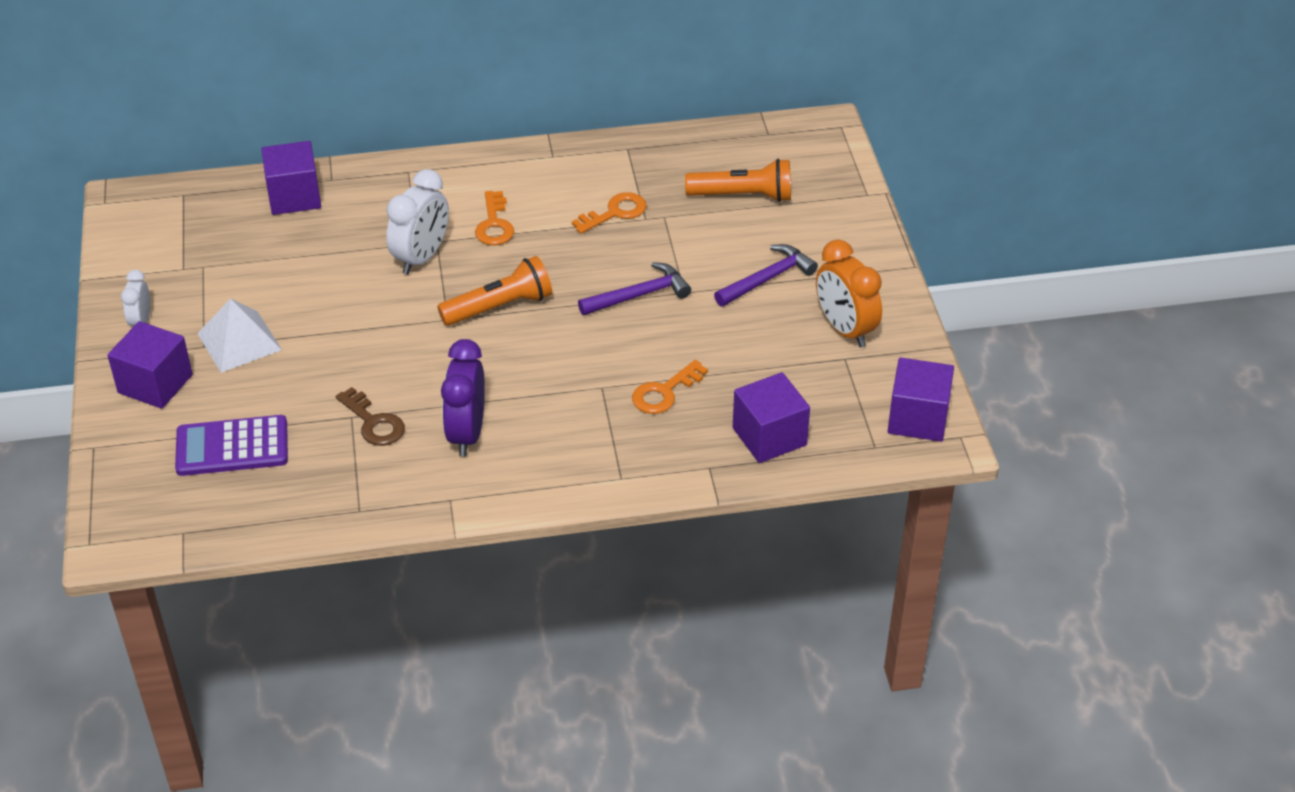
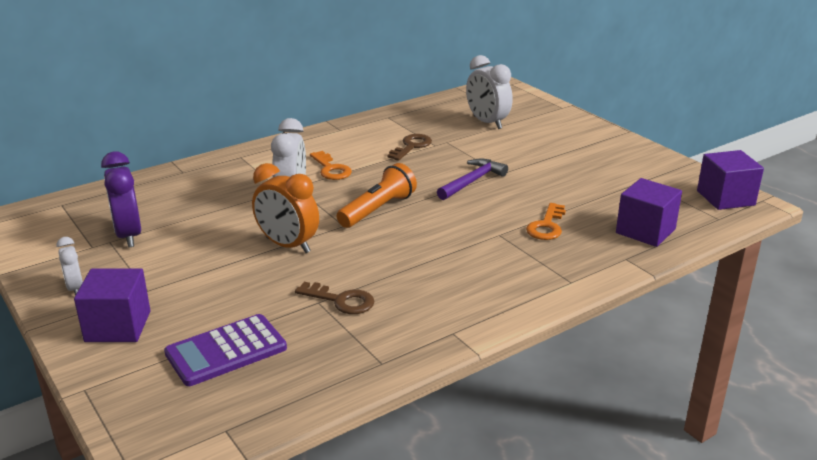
camera: 25 degrees left, 15 degrees down
(239, 341) = (178, 279): white pyramid -> none
(294, 196) = (160, 187): purple cube -> none
(467, 434) = (425, 287): purple clock -> purple clock (128, 235)
(615, 212) = (411, 146): orange key -> brown key
(743, 196) = (487, 122): orange flashlight -> white clock
(767, 279) = (547, 155): purple hammer -> none
(845, 329) = (625, 167): orange clock -> orange clock (288, 245)

